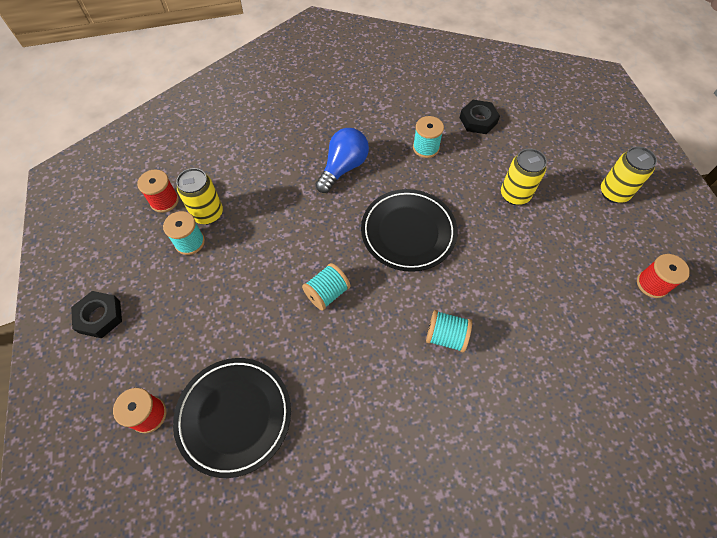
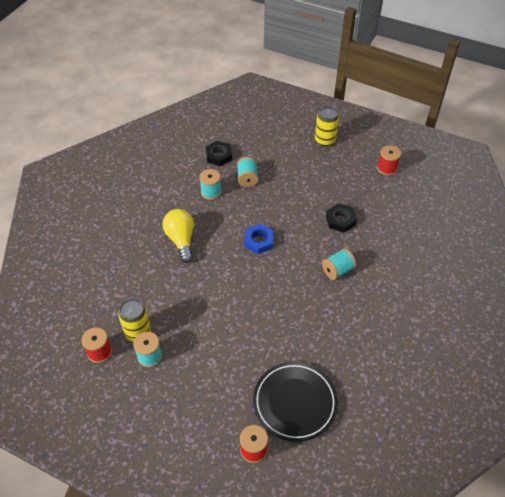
camera: 50 degrees left, 10 degrees down
(100, 316) = (155, 442): black nut -> black nut (340, 220)
(327, 293) = (260, 306): turquoise spool -> turquoise spool (247, 179)
(343, 168) = (181, 240): blue light bulb -> yellow light bulb
(408, 232) = (259, 241): black plate -> blue nut
(514, 195) = (284, 179): yellow can -> none

